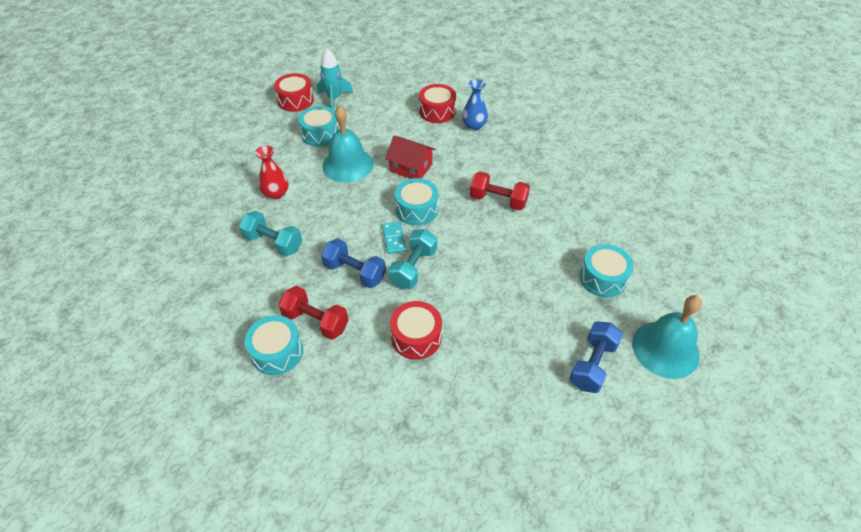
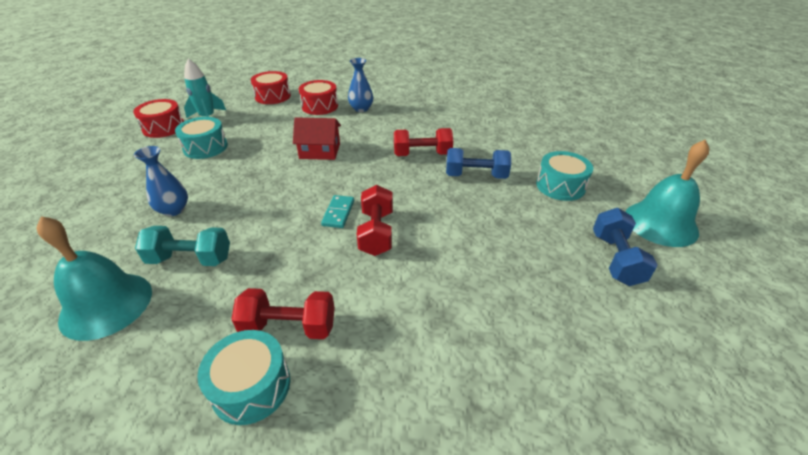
camera: 25 degrees left, 10 degrees down
(276, 193) = (174, 210): red vase -> blue vase
(348, 165) = (250, 164): turquoise bell -> turquoise bell (106, 305)
(355, 272) = (311, 257): blue dumbbell -> blue dumbbell (476, 176)
(394, 239) = (338, 213): turquoise domino -> turquoise domino turned 45 degrees clockwise
(413, 268) = (376, 232): turquoise dumbbell -> red dumbbell
(416, 209) = (347, 182): turquoise drum -> none
(416, 337) = (424, 299): red drum -> red drum (273, 96)

